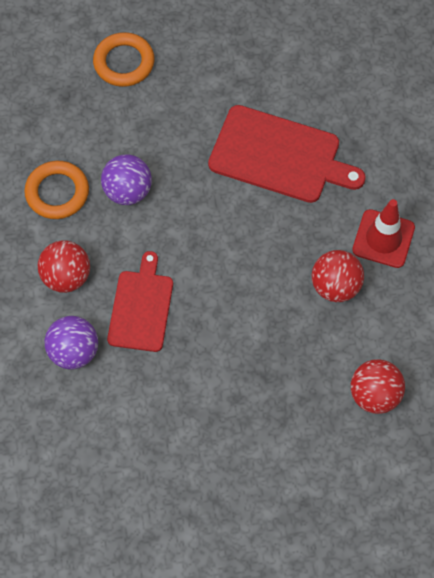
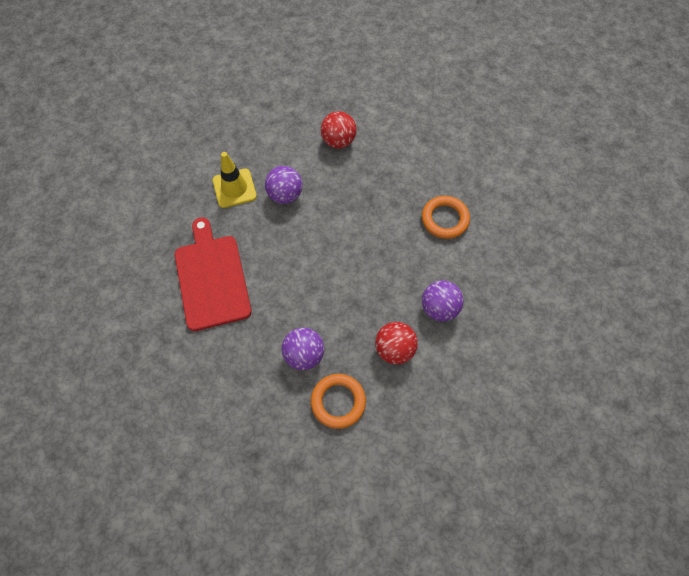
camera: 125 degrees left, 0 degrees up
(124, 62) = (196, 434): orange ring -> orange ring (445, 219)
(141, 307) = (380, 290): red cutting board -> none
(335, 286) = (285, 195): red ball -> purple ball
(383, 239) = (234, 188): red traffic cone -> yellow traffic cone

